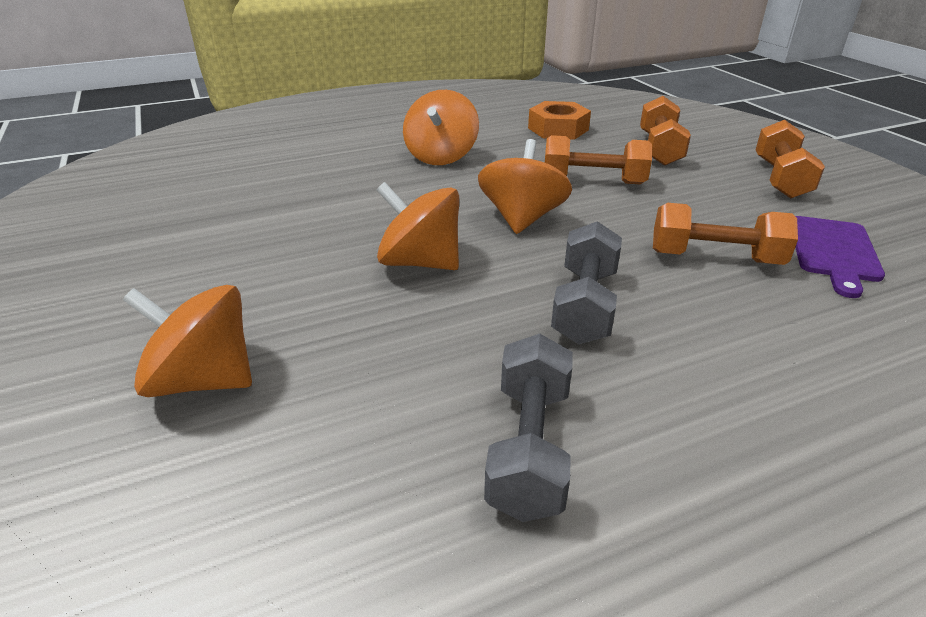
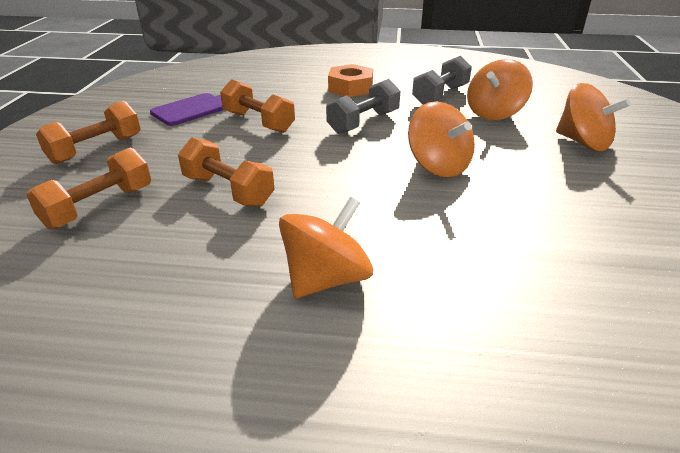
camera: 150 degrees left, 0 degrees up
(522, 218) = (334, 175): orange spinning top -> orange spinning top (494, 113)
(558, 129) = (123, 282): orange nut -> orange nut (350, 87)

